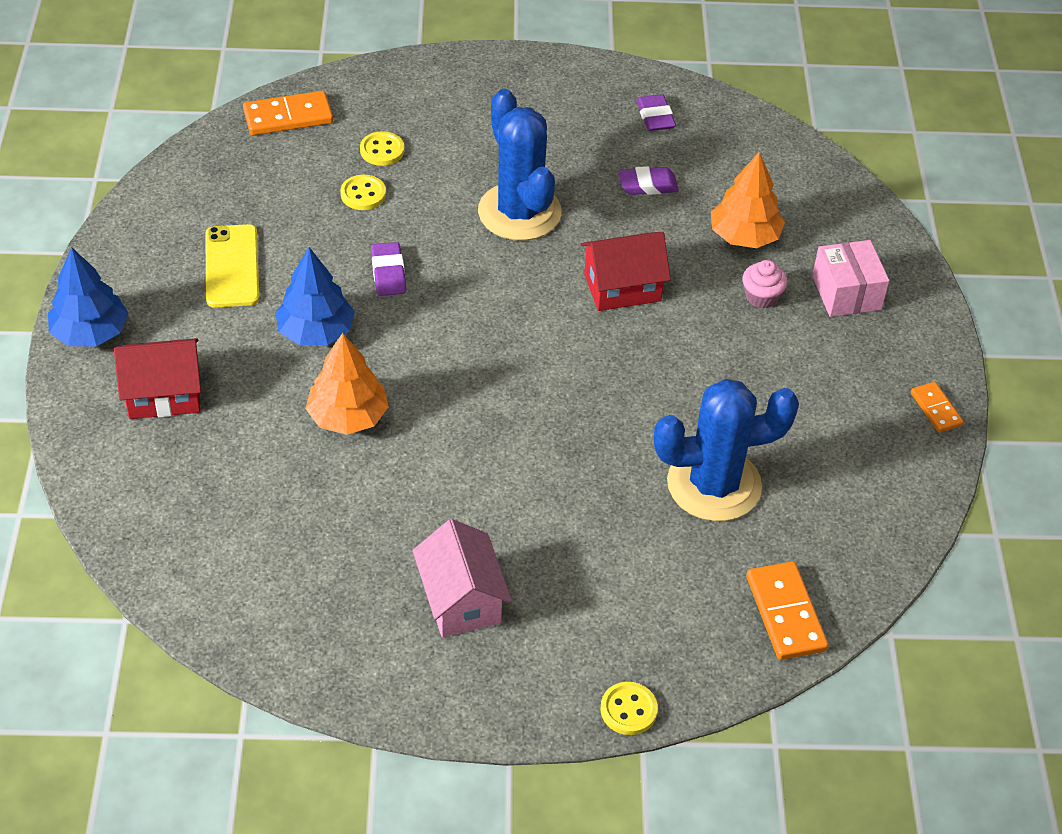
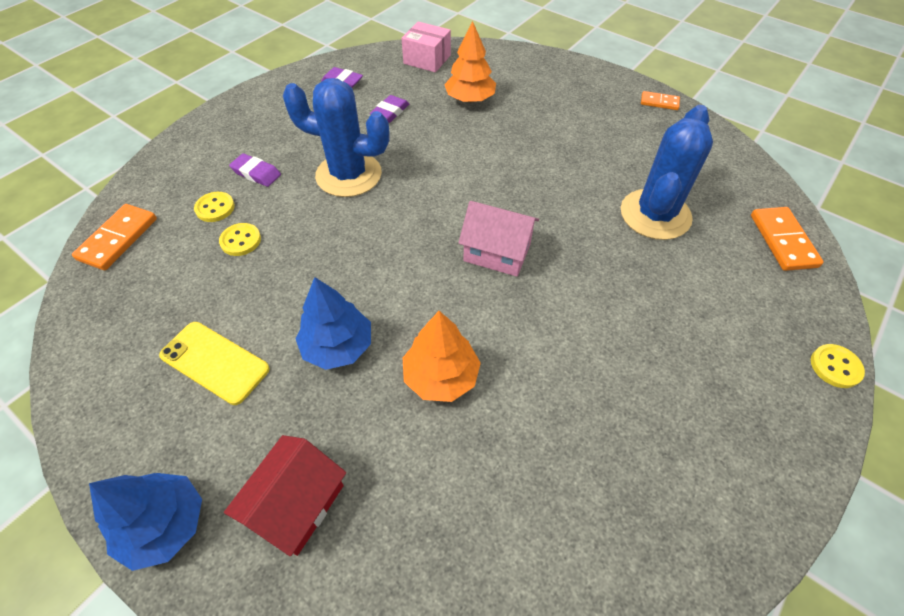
camera: 50 degrees left, 5 degrees up
(388, 273) = (327, 269): purple eraser -> purple eraser (256, 173)
(461, 599) = (678, 410): pink house -> pink house (497, 252)
(622, 287) = (459, 165): red house -> none
(761, 297) = (522, 117): pink cupcake -> none
(785, 613) = (782, 241): orange domino -> orange domino turned 60 degrees clockwise
(846, 293) = (548, 87): pink box -> pink box (427, 59)

